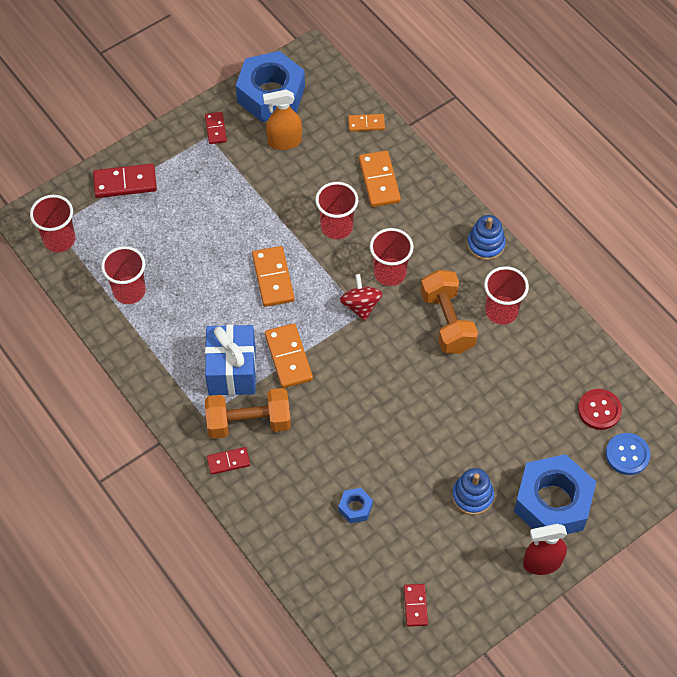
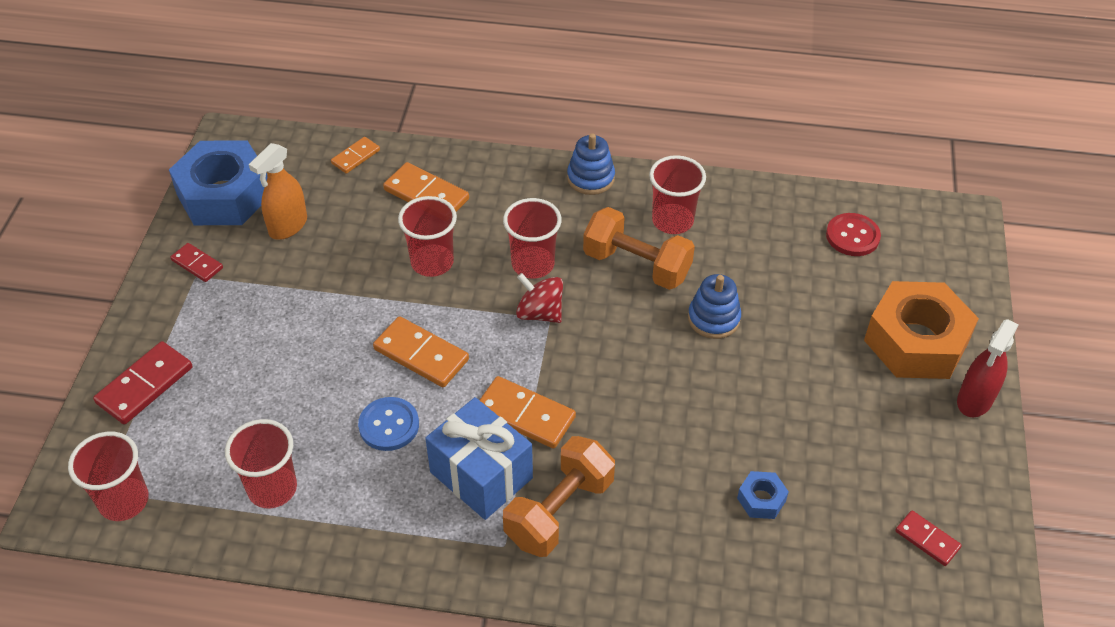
camera: 45 degrees left, 10 degrees down
(228, 461) = (584, 568): red domino -> none
(472, 496) = (847, 395): blue stacking toy -> blue stacking toy (713, 318)
(552, 502) = (915, 341): blue nut -> orange nut
(627, 454) = (919, 253): blue button -> blue button (389, 425)

